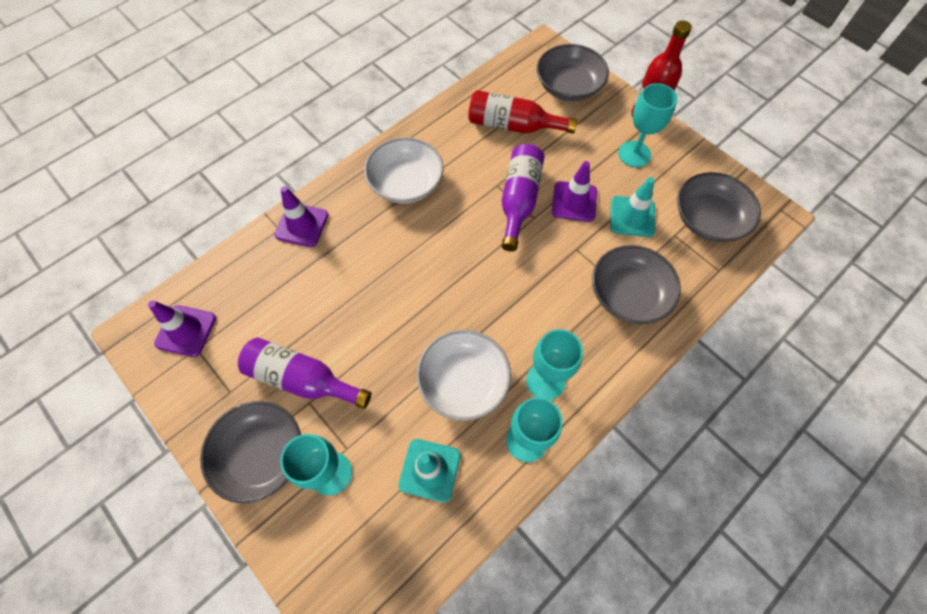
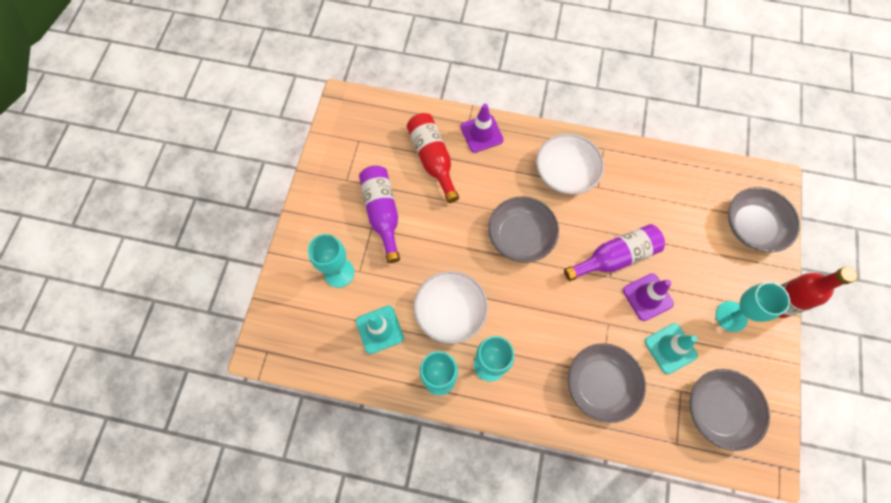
camera: 55 degrees right, 5 degrees up
(186, 331) = (364, 126): purple traffic cone -> none
(261, 455) = (323, 226): grey bowl -> grey bowl (520, 236)
(513, 126) = (678, 210): red bottle -> red bottle (433, 159)

